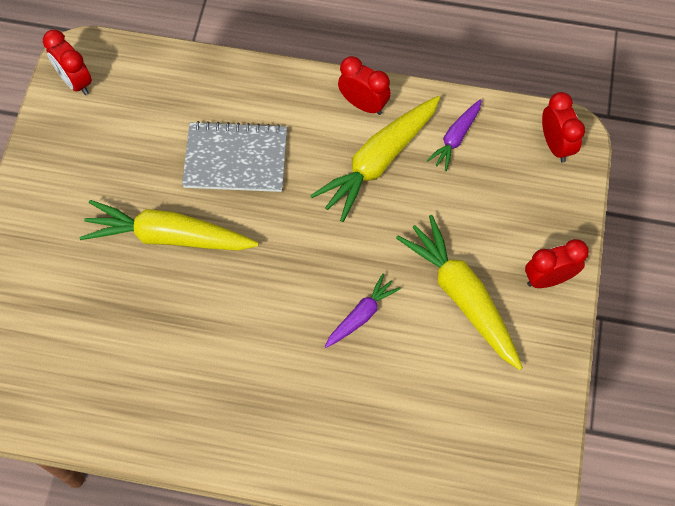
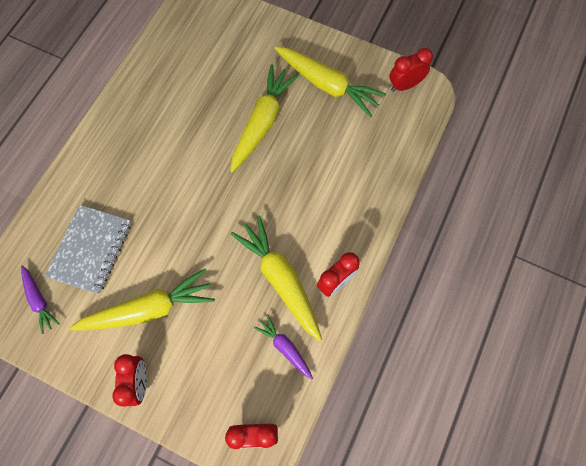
camera: 105 degrees right, 5 degrees up
(92, 171) = (327, 85): none -> yellow carrot
(236, 159) = (311, 177): grey notebook -> grey notebook (91, 249)
(361, 315) = (160, 232): purple carrot -> purple carrot (39, 300)

